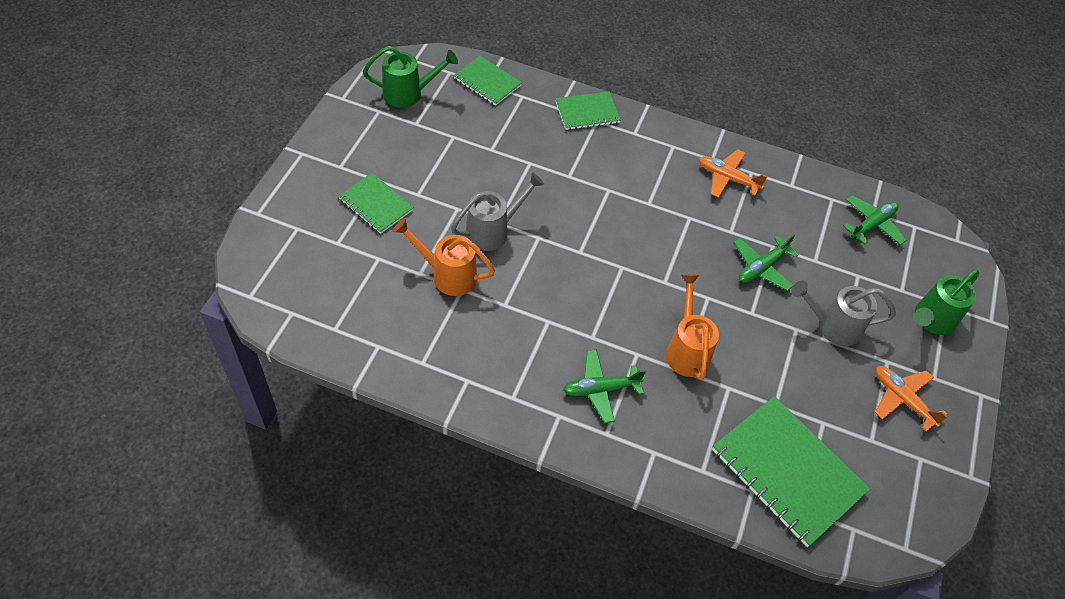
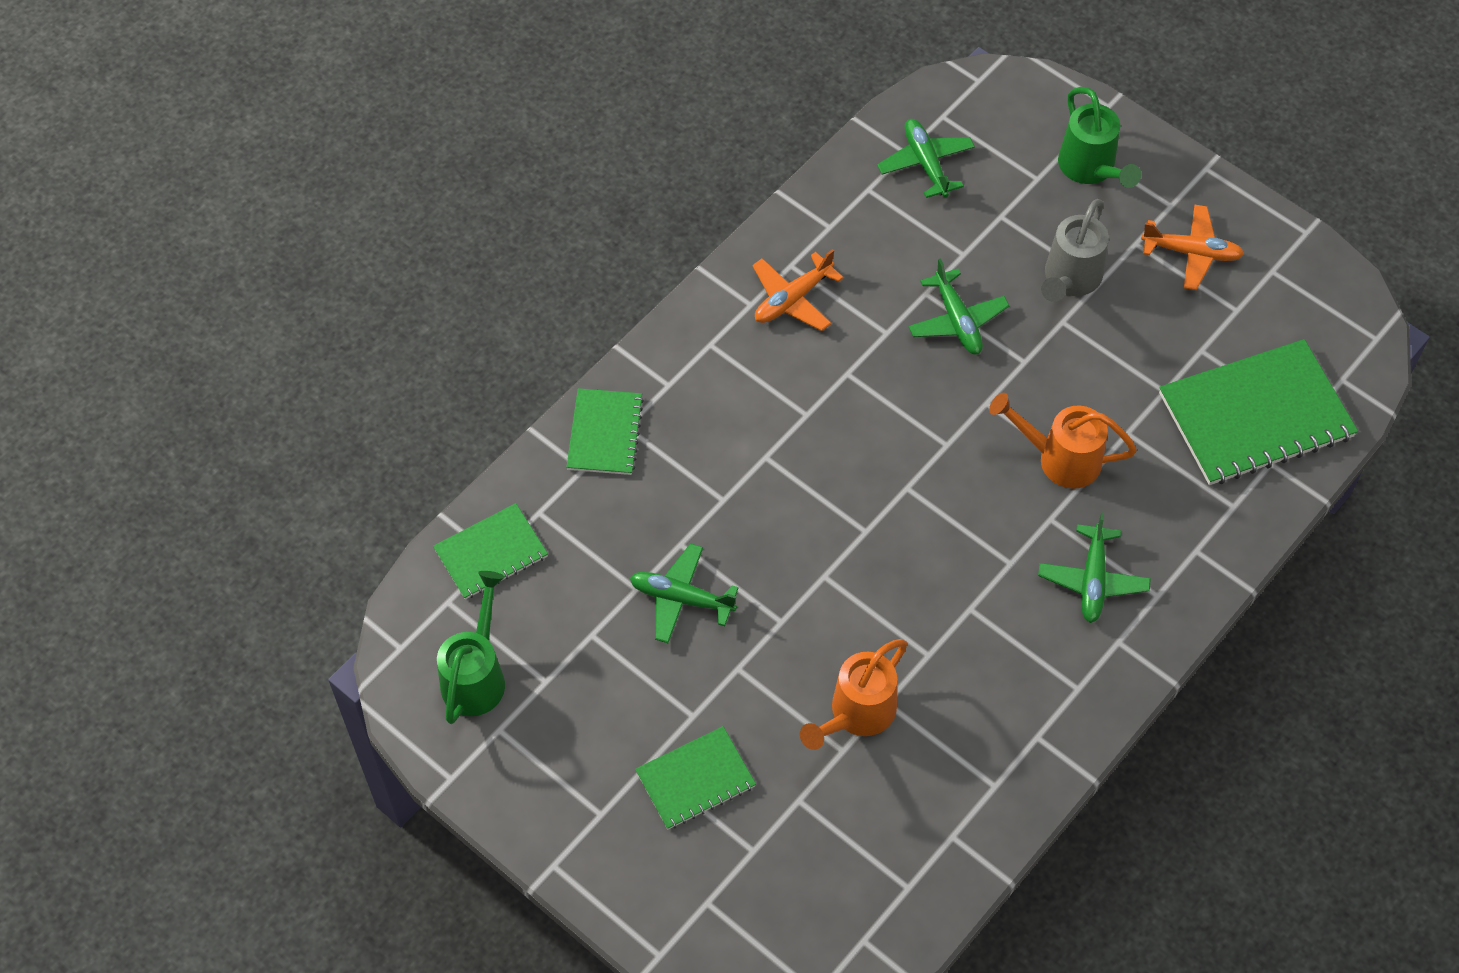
camera: 65 degrees left, 5 degrees up
(493, 171) = (681, 598): none -> green plane
(493, 231) = (795, 632): grey watering can -> none
(902, 399) = (1191, 253): orange plane -> orange plane turned 150 degrees counterclockwise

